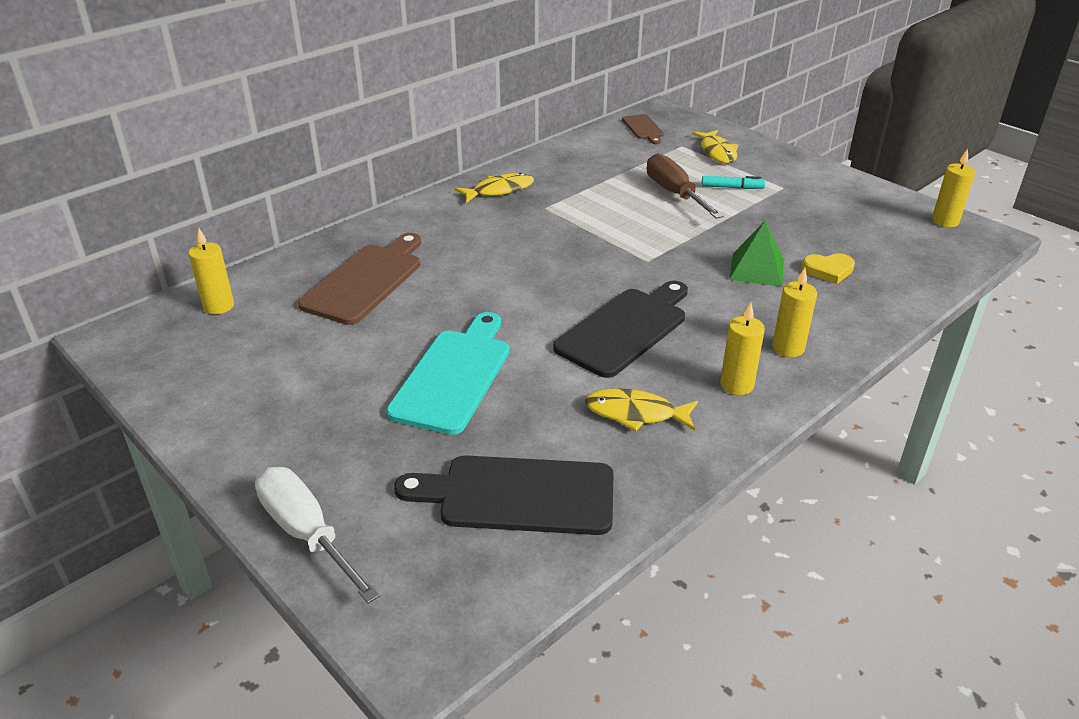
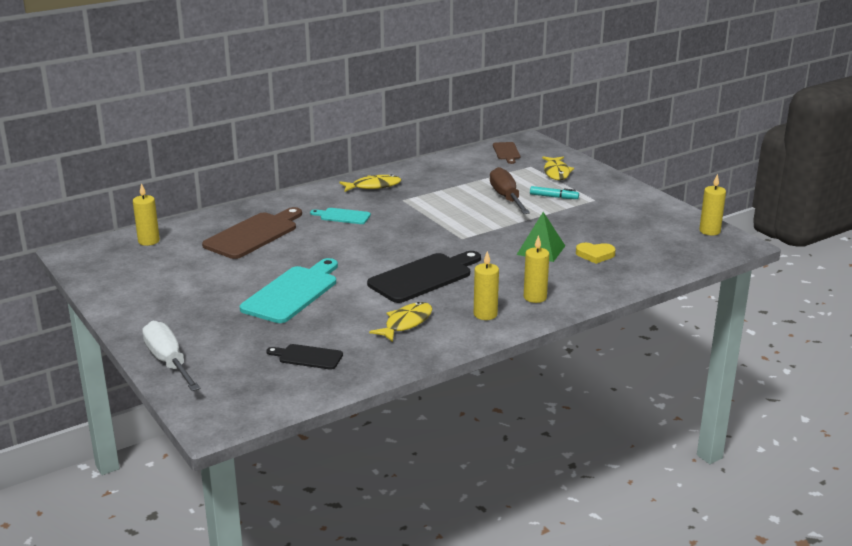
camera: 10 degrees right, 10 degrees down
(477, 240) = (343, 216): none -> turquoise cutting board
(518, 495) = (308, 357): black cutting board -> black cutting board, size x0.53
(635, 413) = (406, 323): yellow fish -> yellow fish turned 105 degrees clockwise

